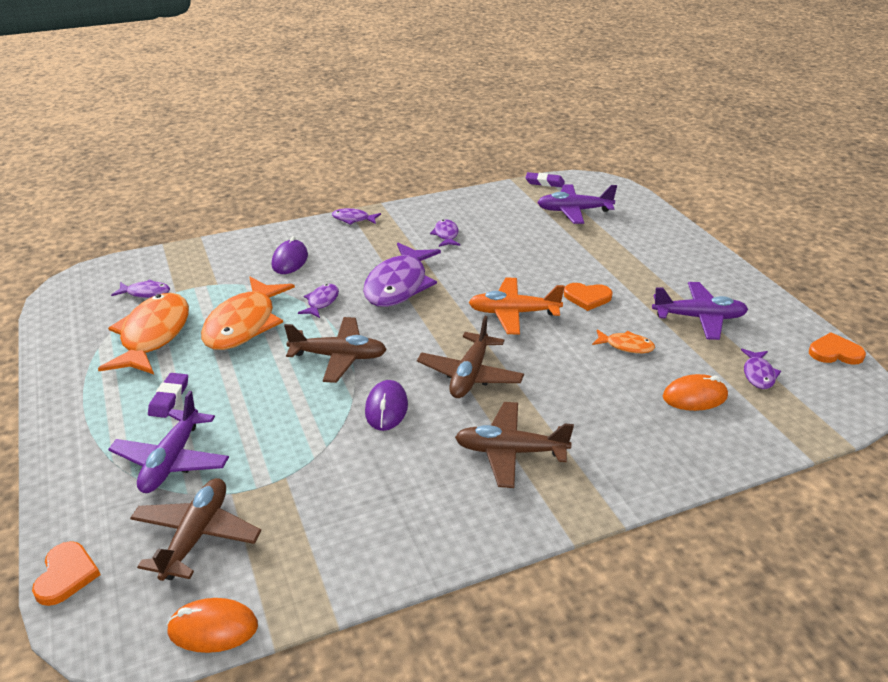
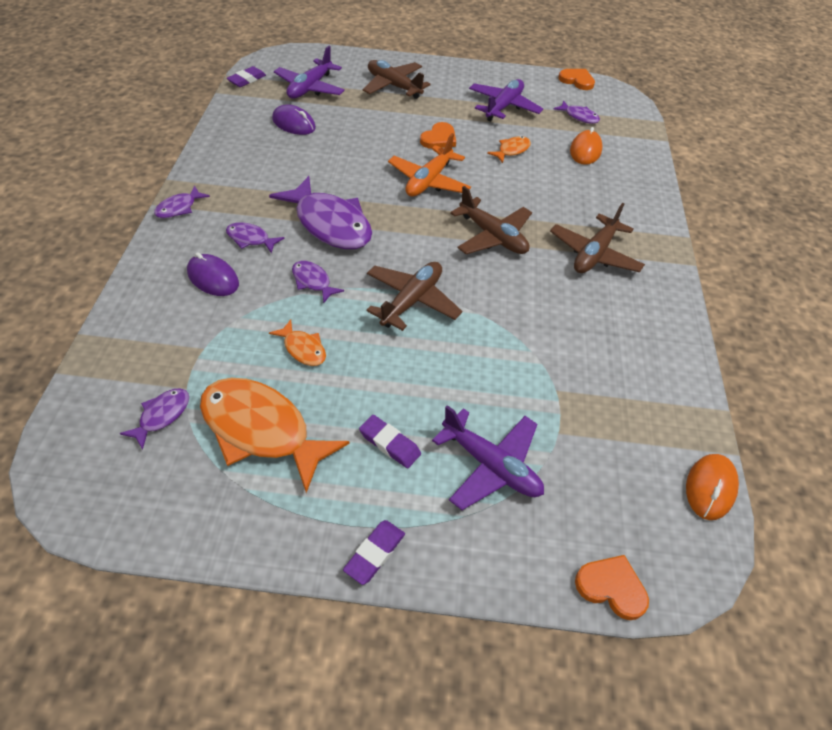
camera: 65 degrees left, 15 degrees up
(61, 426) = (375, 553): none -> purple eraser
(196, 535) = (601, 472): brown plane -> brown plane (393, 86)
(244, 324) = (303, 349): orange fish -> orange fish, size x0.47
(386, 408) = (504, 298): purple mouse -> purple mouse (294, 124)
(446, 235) = (274, 165): purple fish -> purple fish (250, 239)
(835, 352) = (577, 80): orange heart -> orange heart turned 90 degrees clockwise

